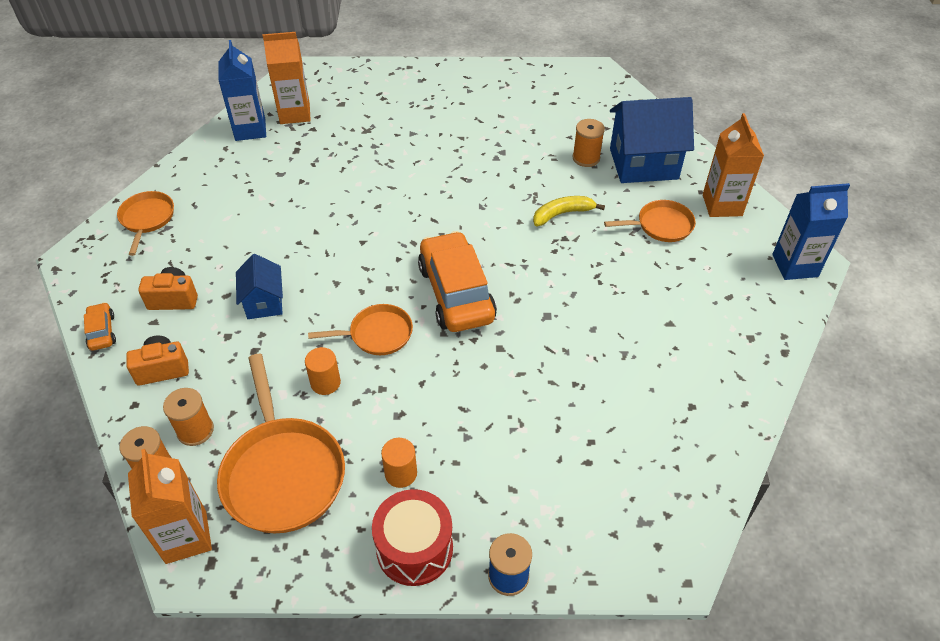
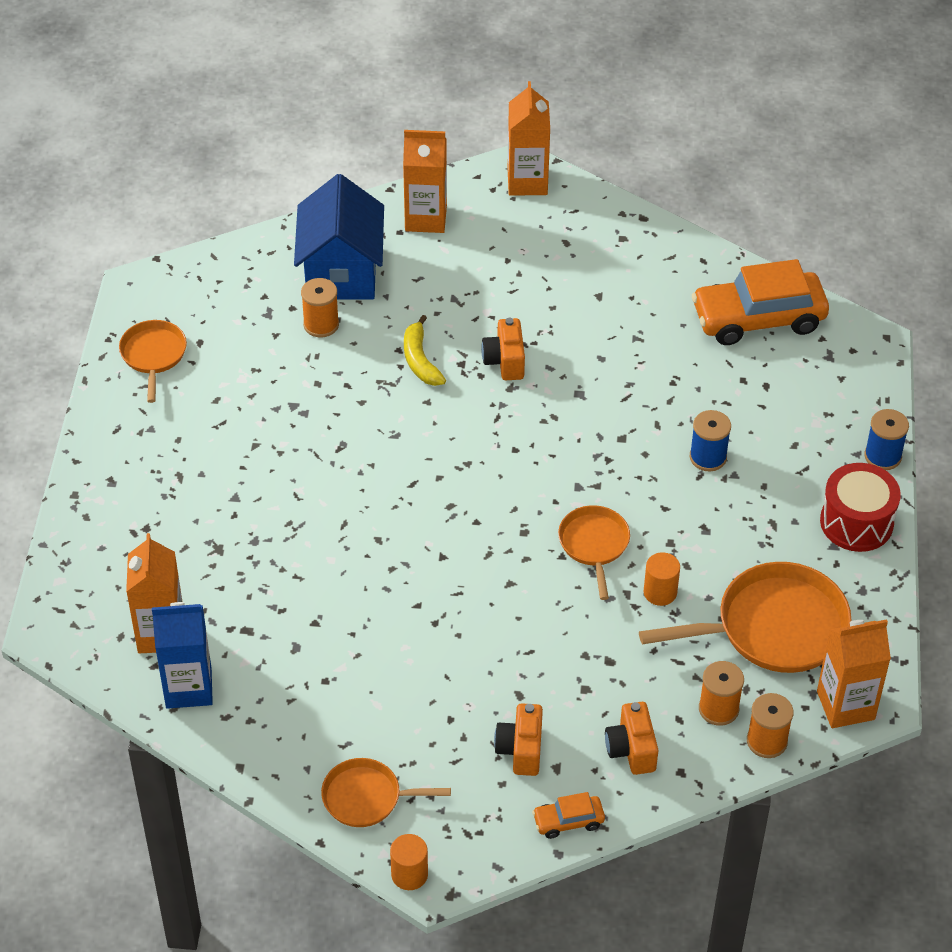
camera: 85 degrees left, 0 degrees up
(264, 302) = (535, 654): blue house -> none
(401, 473) = (776, 530): orange cylinder -> orange cylinder (409, 874)
(456, 293) = (538, 470): orange car -> orange car (758, 319)
(486, 414) = (708, 457): none -> blue spool
(573, 264) = (505, 361): none -> orange camera
(661, 225) = (452, 276): orange pan -> orange pan (153, 355)
(795, 265) = (527, 182): blue carton -> orange carton

